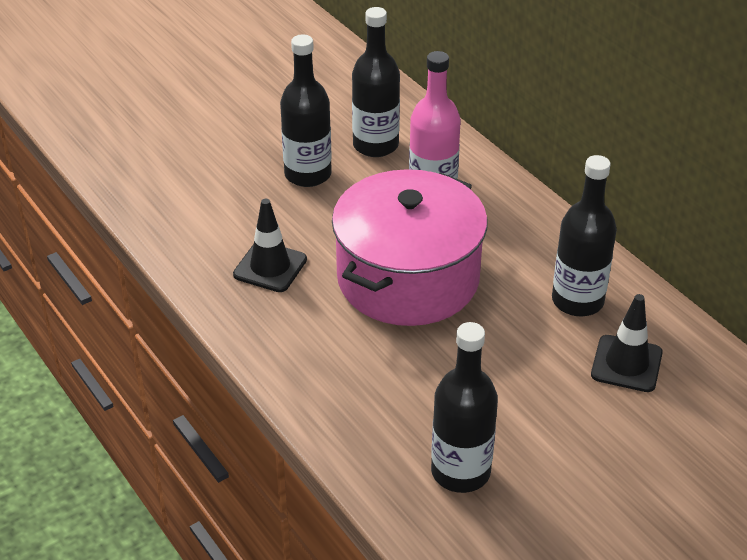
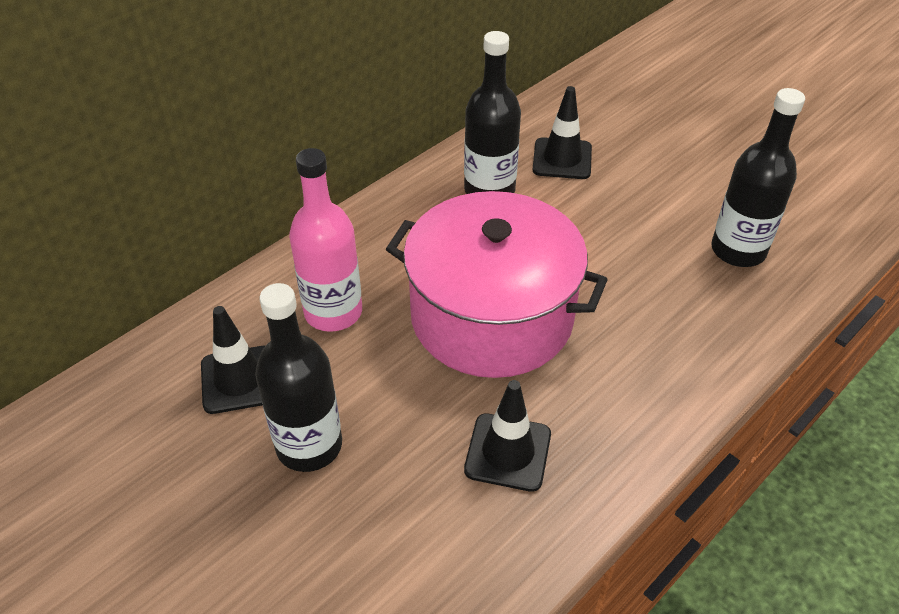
camera: 100 degrees left, 5 degrees up
(375, 145) = (239, 380): black bottle -> black traffic cone

